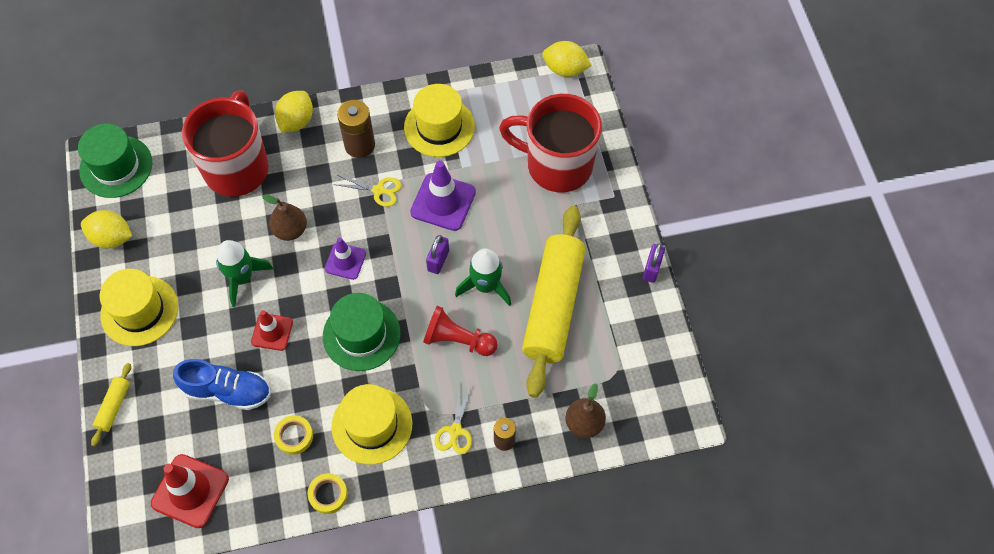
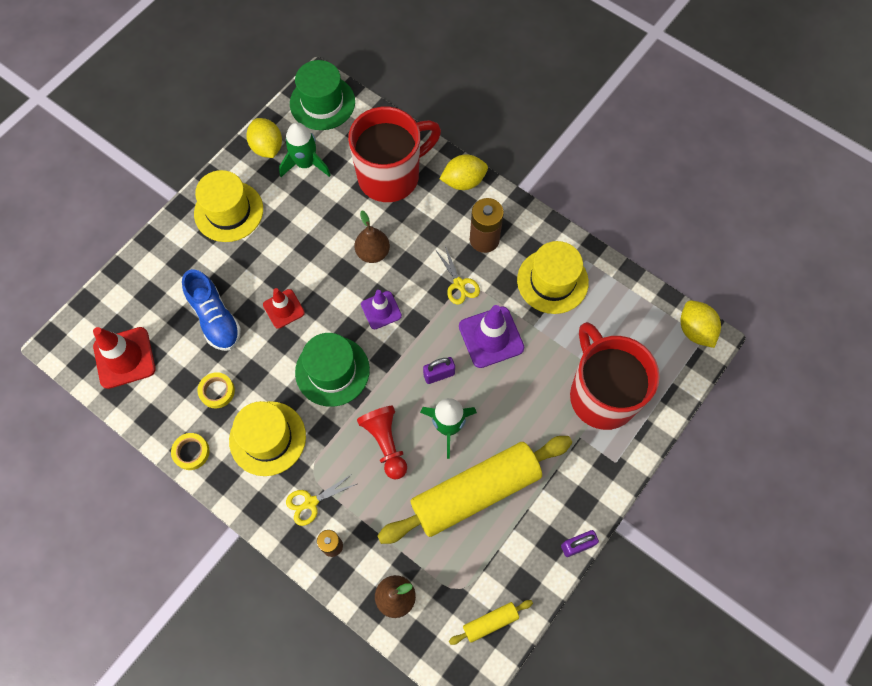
camera: 50 degrees right, 5 degrees up
(114, 406) = (147, 257): yellow rolling pin -> yellow rolling pin (490, 622)
(242, 278) = (308, 253): green rocket -> green rocket (305, 164)

